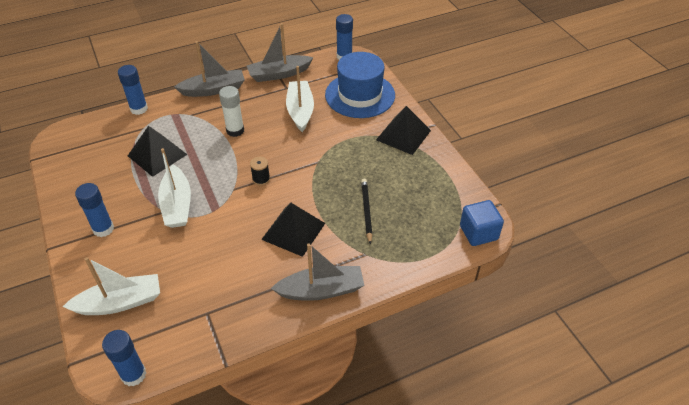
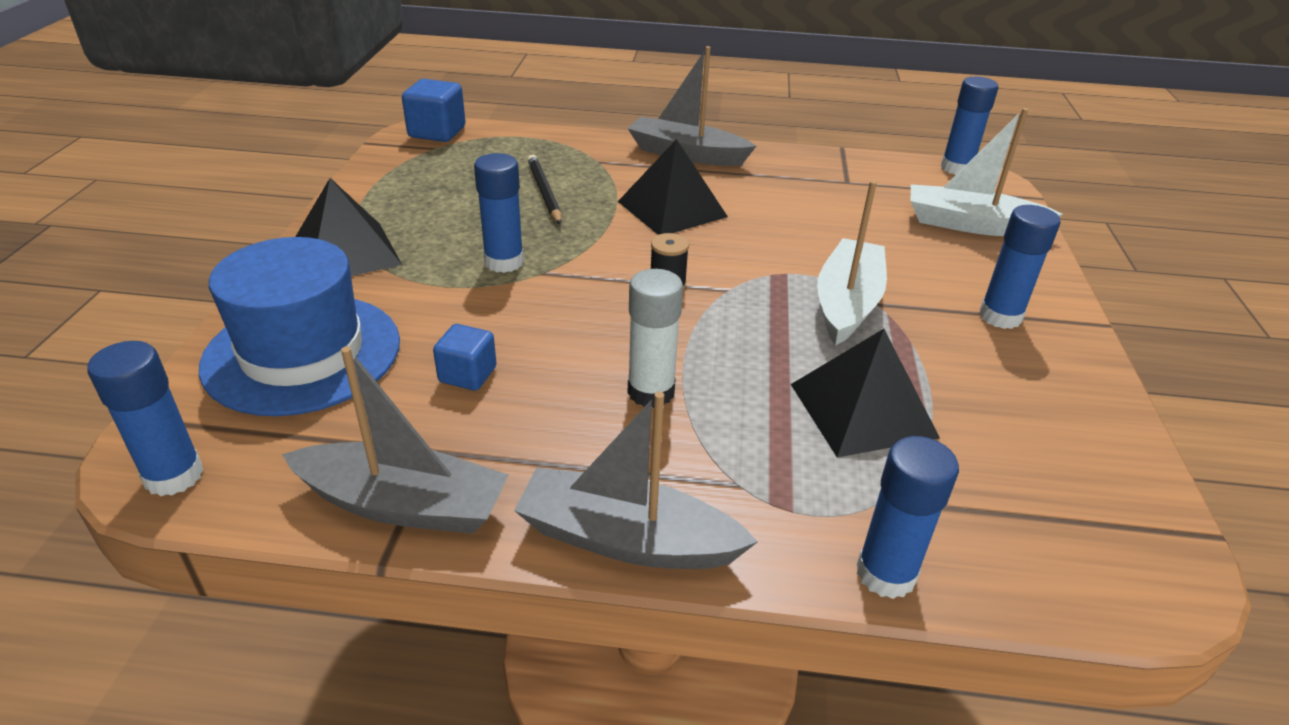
camera: 150 degrees left, 10 degrees down
(300, 111) = (467, 375): white boat -> blue cube
(338, 159) = (504, 262): none -> blue glue stick
(366, 211) = (544, 192): black pencil -> black pencil turned 135 degrees clockwise

